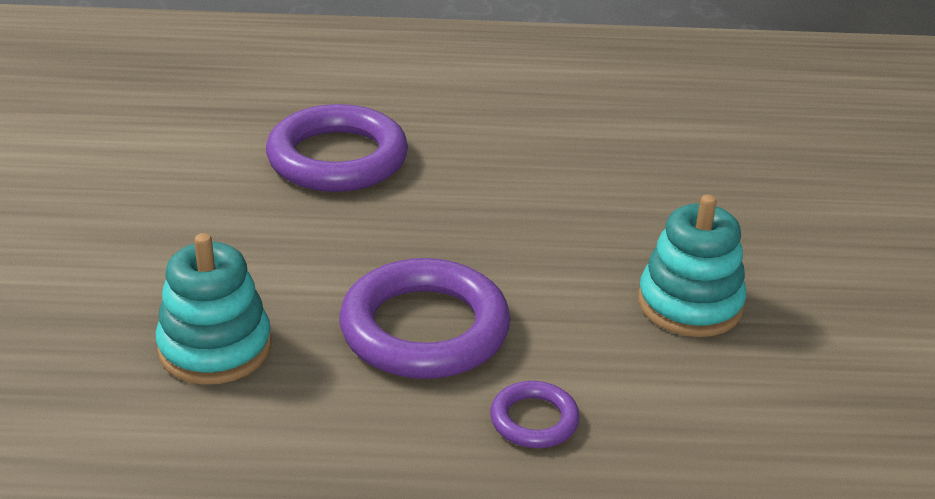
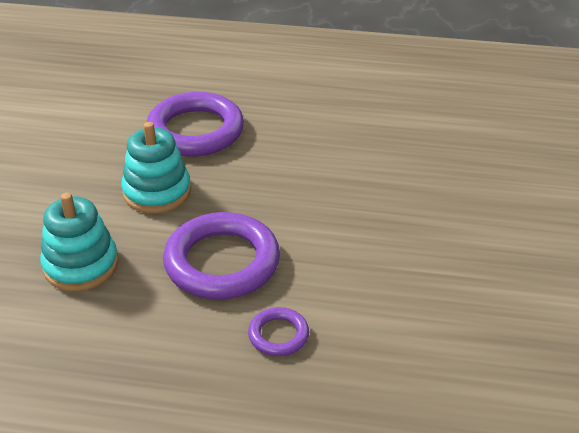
camera: 10 degrees right, 5 degrees up
(689, 304) = (411, 258): turquoise stacking toy -> turquoise stacking toy (157, 192)

